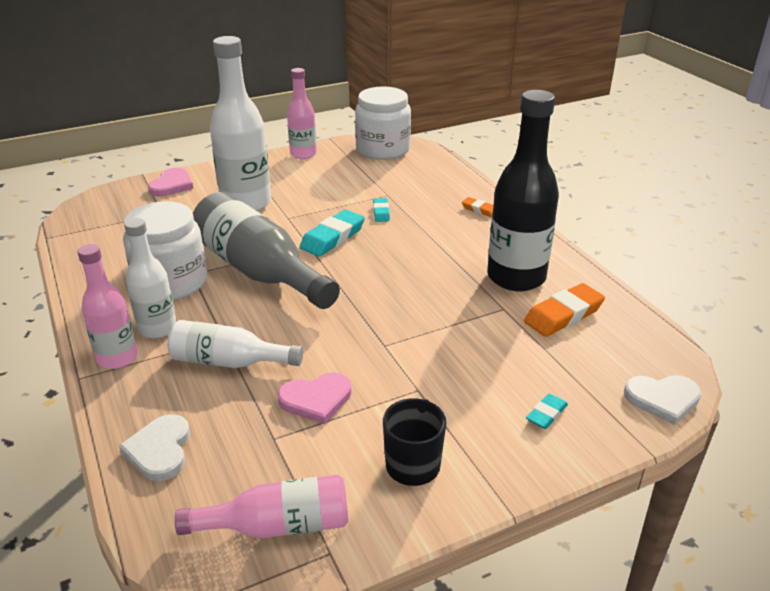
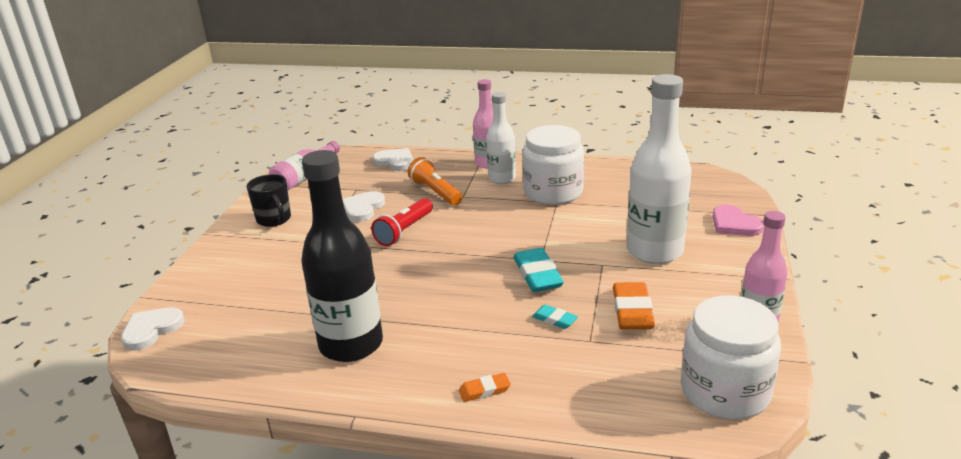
camera: 130 degrees right, 5 degrees down
(229, 362) = (435, 192): white bottle -> orange flashlight
(259, 271) = (525, 227): grey bottle -> none
(316, 399) = (363, 208): pink heart -> white heart
(335, 339) = (404, 231): none -> red flashlight
(546, 414) = (225, 276): turquoise eraser -> none
(563, 315) = (276, 340): orange eraser -> orange eraser (632, 311)

